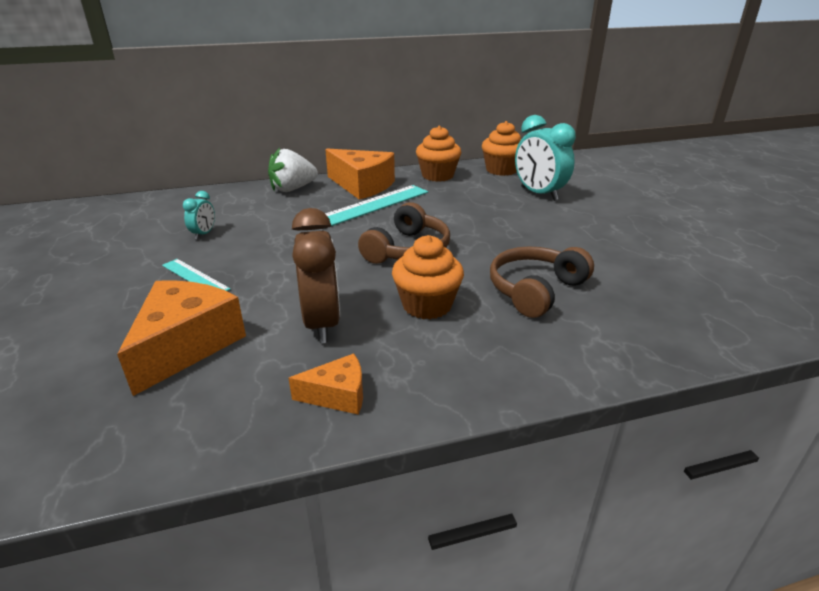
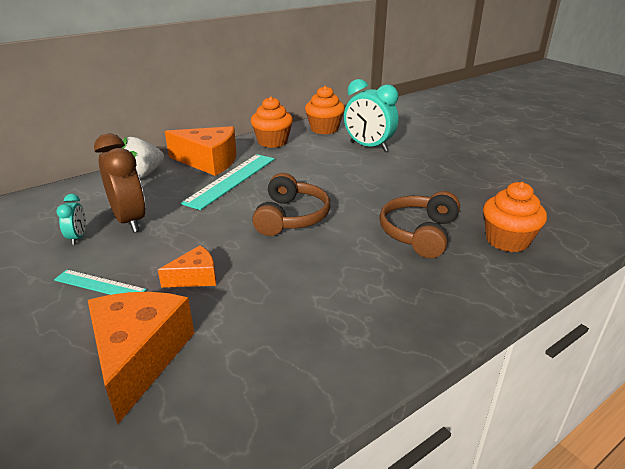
camera: 20 degrees left, 0 degrees up
(322, 323) = (259, 303): brown clock -> brown clock (130, 220)
(338, 395) = (318, 367): orange cheese -> orange cheese (195, 277)
(427, 305) = (341, 265): orange cupcake -> orange cupcake (507, 240)

